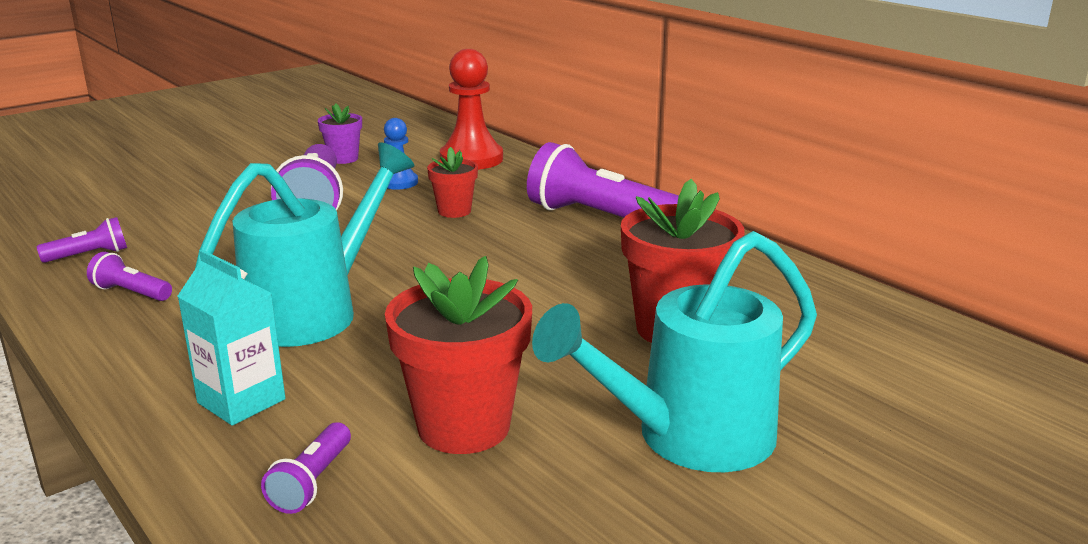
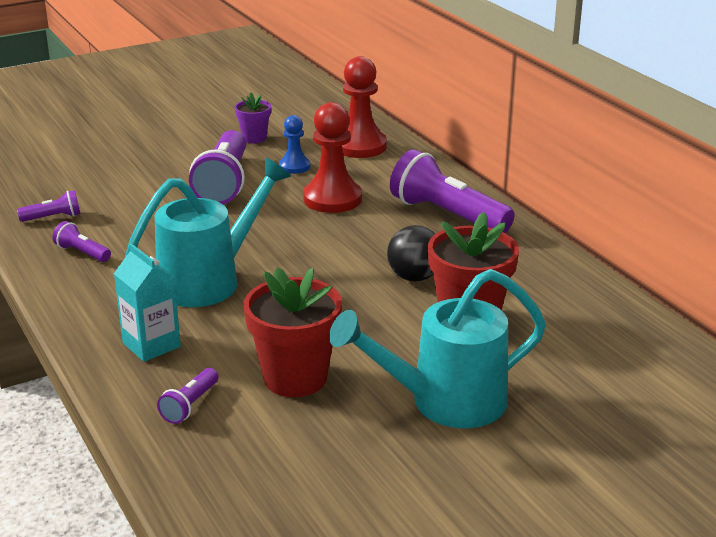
camera: 10 degrees right, 5 degrees up
(454, 211) = (332, 199): red flower pot -> red pawn
(585, 286) = (414, 277): none -> black ball

